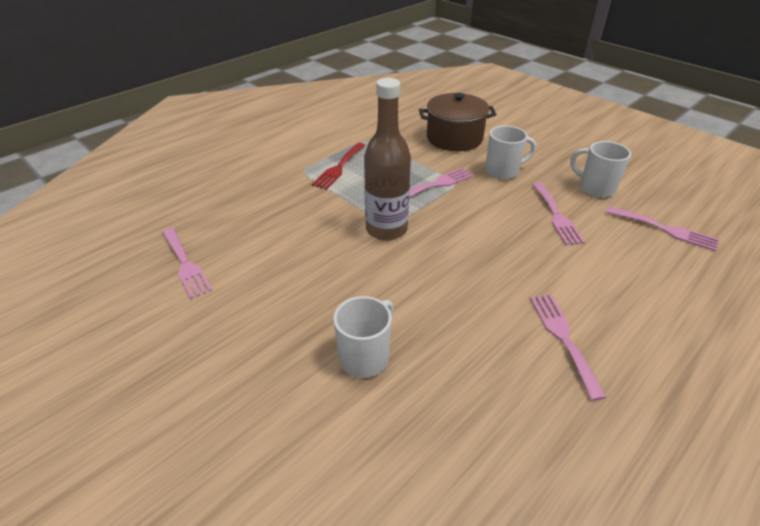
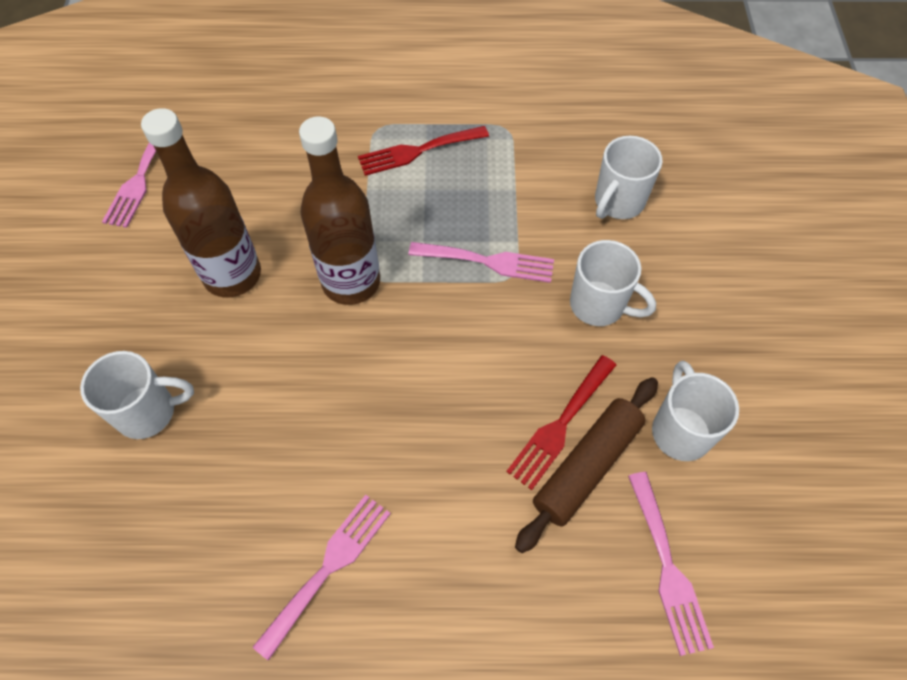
camera: 45 degrees right, 20 degrees up
(317, 267) = (232, 275): none -> brown bottle
(454, 138) = (618, 202): brown pot -> white mug
(556, 216) = (560, 425): pink fork -> red fork
(588, 221) = (587, 467): none -> brown rolling pin

